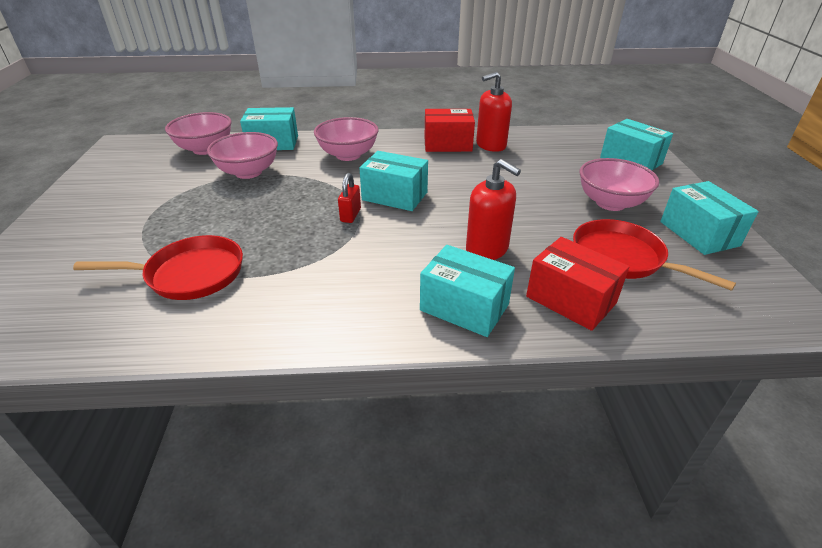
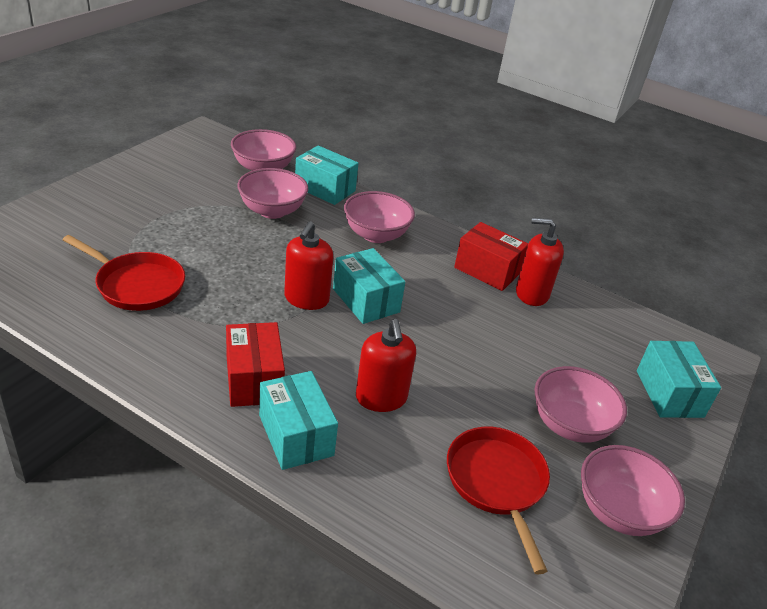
camera: 30 degrees right, 0 degrees up
(350, 215) = (306, 299): red padlock -> red soap dispenser
(570, 300) = (392, 487): red box -> red box (254, 380)
(699, 233) = (619, 511): turquoise box -> pink bowl

